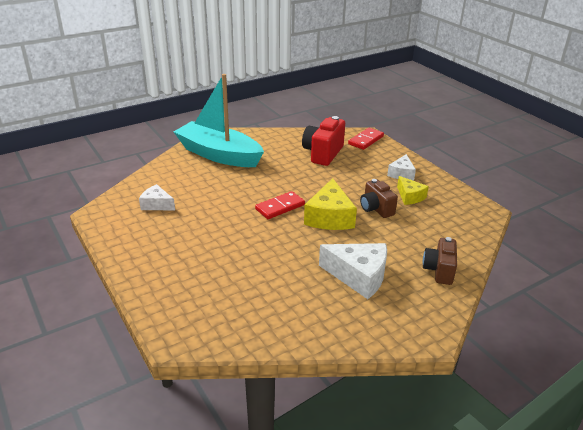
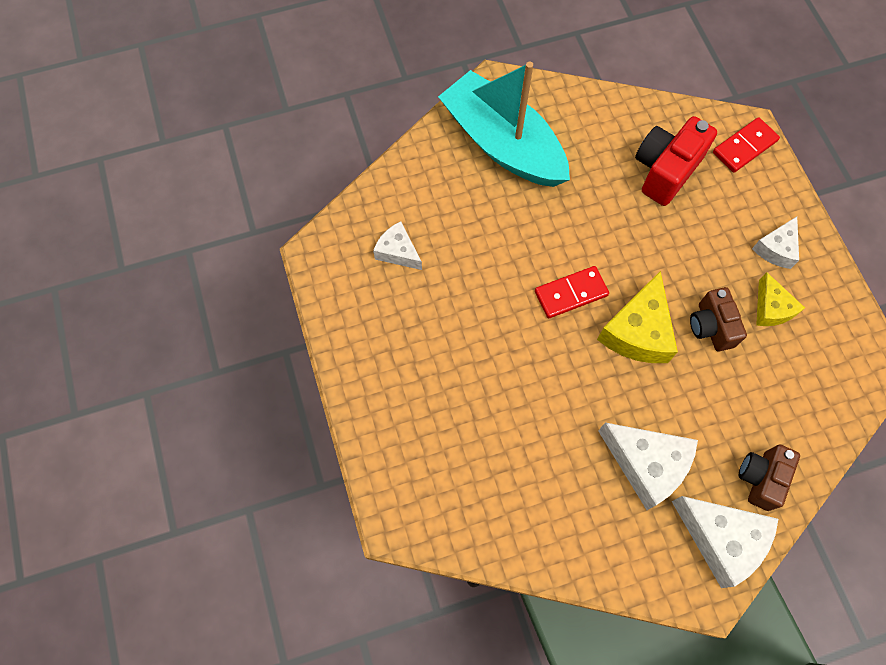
camera: 15 degrees right, 35 degrees up
(427, 305) = (721, 539): none -> white cheese

